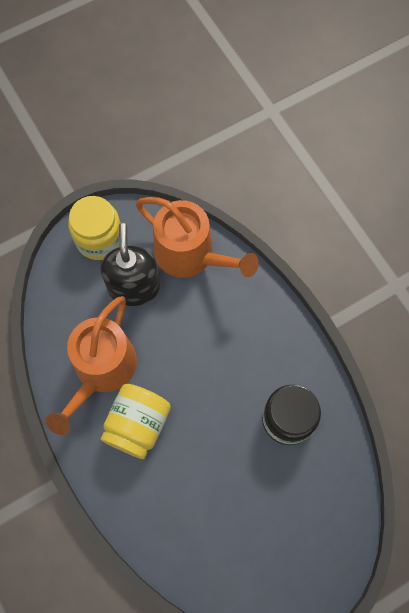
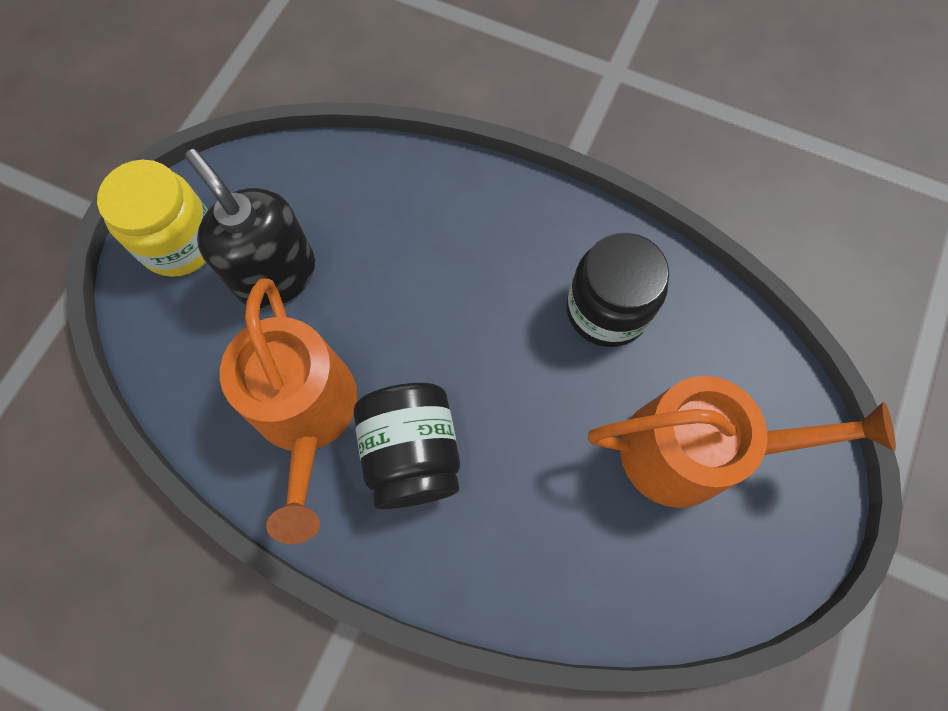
camera: 35 degrees left, 0 degrees up
(137, 425) = (412, 454): yellow jar -> black jar
(190, 254) = (325, 186): orange watering can -> orange watering can (691, 452)

